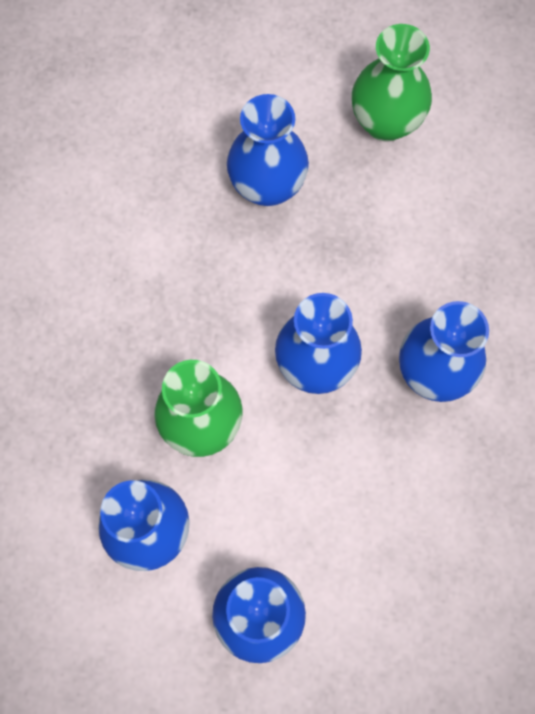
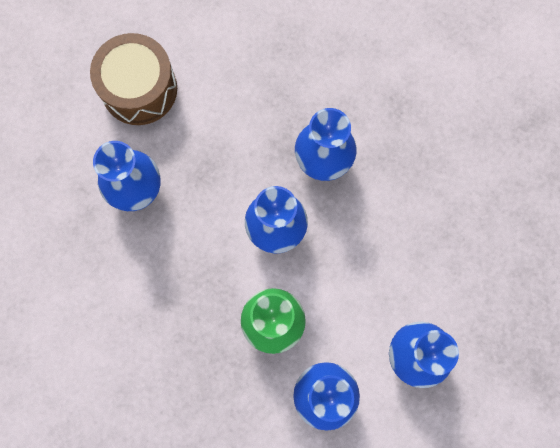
camera: 60 degrees left, 5 degrees up
(386, 122) = (139, 89): green vase -> brown drum

